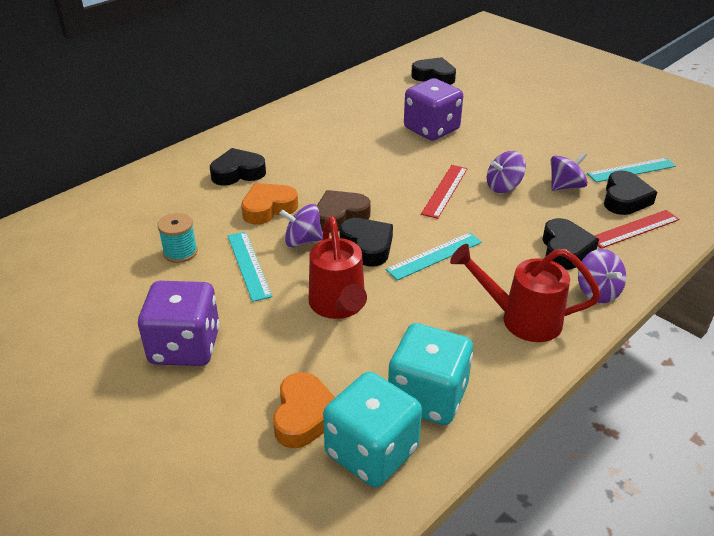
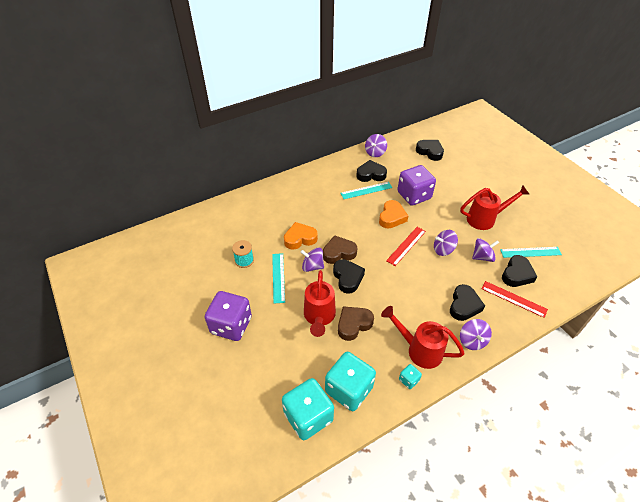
camera: 15 degrees right, 10 degrees up
(238, 173) = (290, 208): black heart -> black heart (371, 174)
(304, 416) = (280, 385): orange heart -> orange heart (392, 217)
(351, 87) = (375, 153): none -> purple spinning top
(401, 306) = (353, 324): none -> brown heart
(434, 256) = (384, 293): turquoise ruler -> turquoise ruler (366, 190)
(521, 363) = (409, 380): none -> turquoise dice
(549, 142) = (485, 219): none -> red watering can
(634, 229) = (513, 299): red ruler -> red ruler turned 45 degrees clockwise

